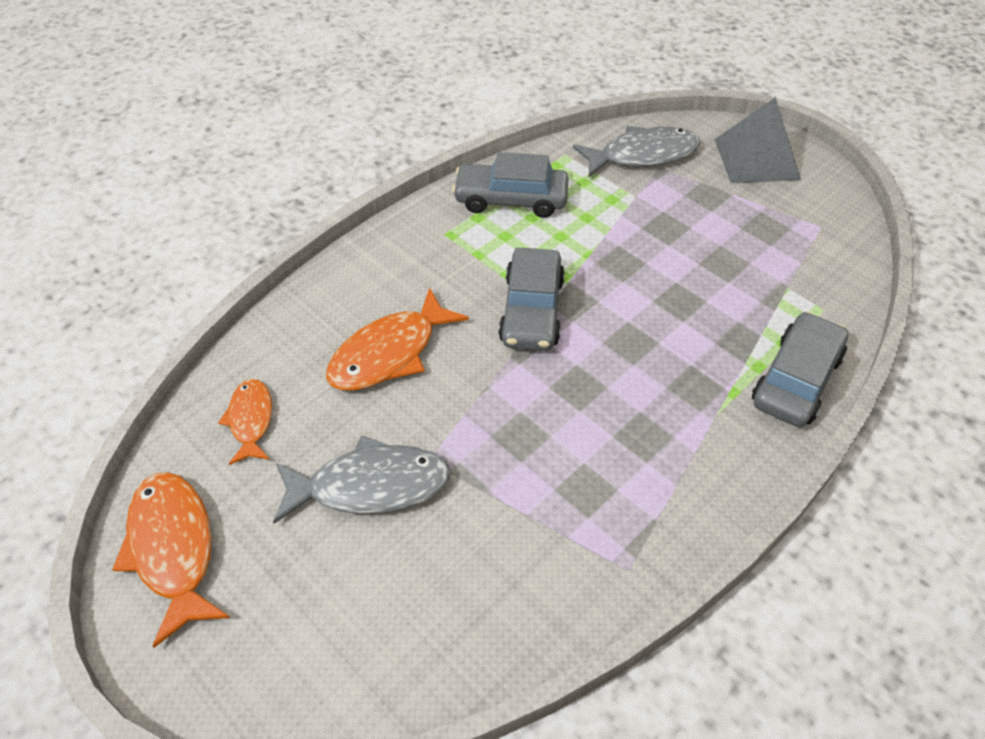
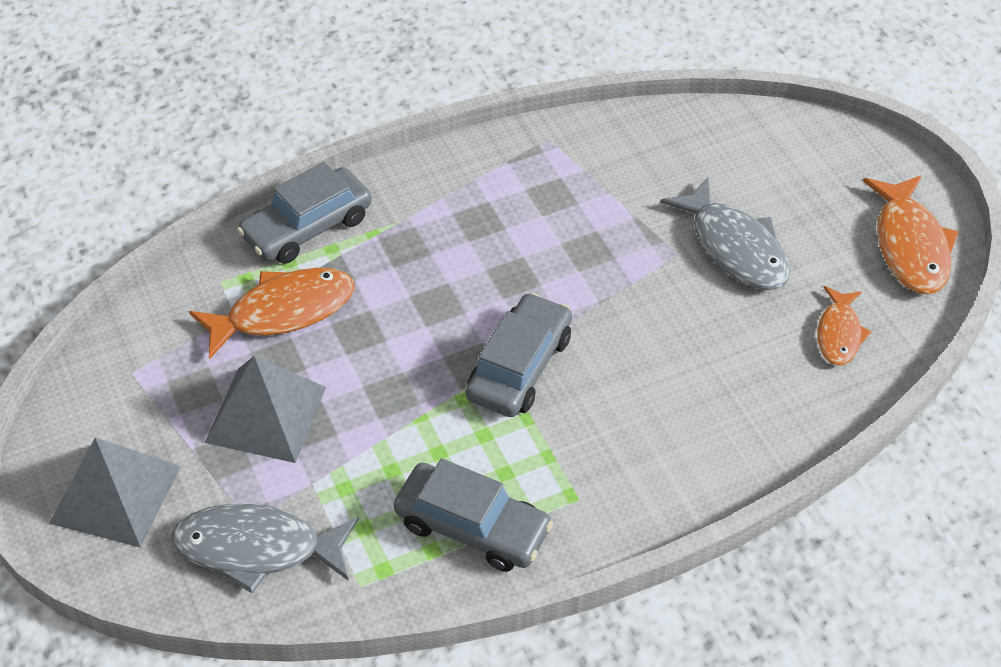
camera: 160 degrees left, 0 degrees up
(370, 486) = (735, 247): grey fish -> grey fish turned 135 degrees counterclockwise
(389, 353) = (687, 362): orange fish -> orange fish (283, 311)
(701, 226) = (266, 414): none -> grey pyramid

